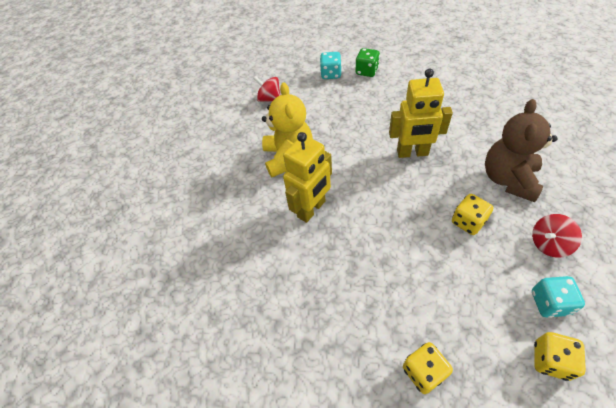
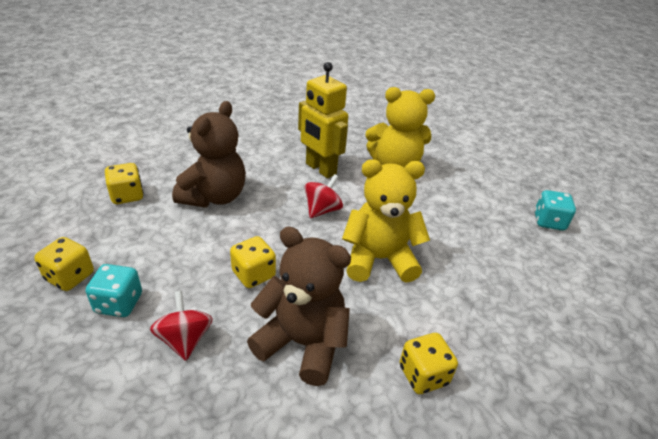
camera: 90 degrees right, 15 degrees down
(269, 99) = (494, 166): red spinning top -> red spinning top (322, 210)
(367, 71) = (559, 258): green dice -> none
(389, 284) = (214, 197): none -> brown teddy bear
(412, 153) = (379, 259): yellow robot -> yellow teddy bear
(494, 124) = (423, 375): none -> yellow dice

